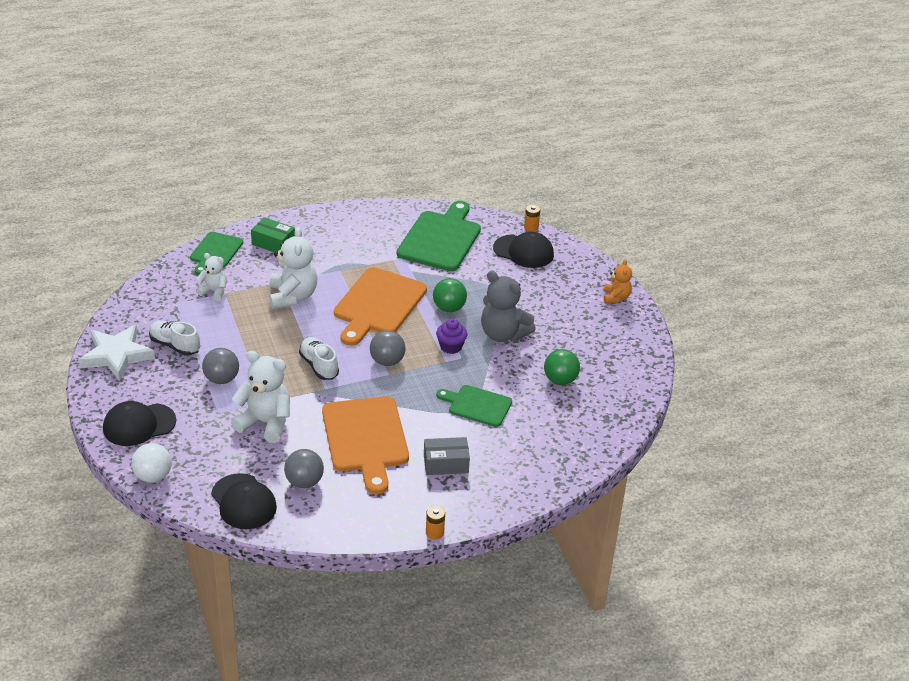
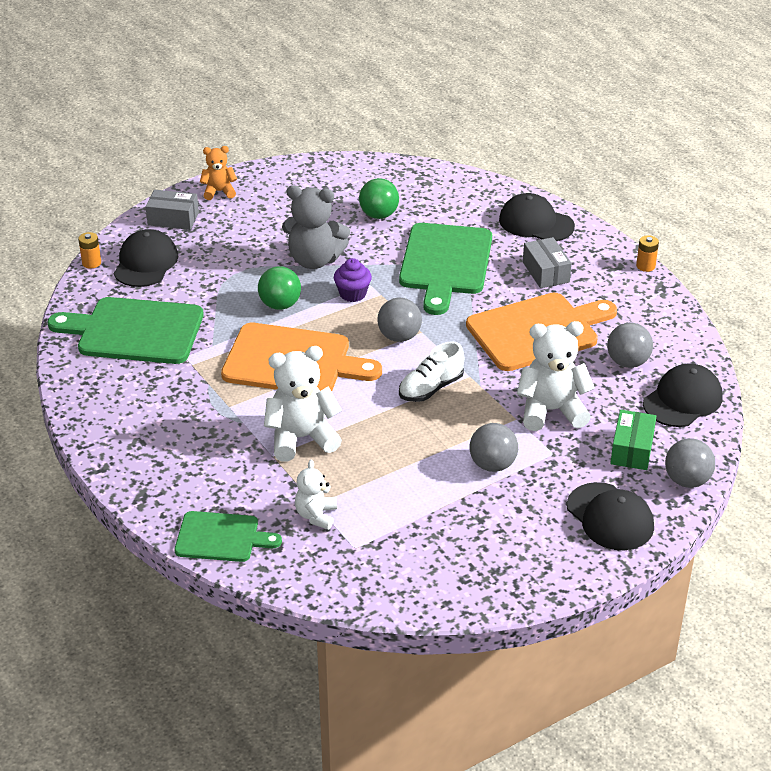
camera: 100 degrees left, 0 degrees up
(116, 355) = (491, 577): white star -> none
(153, 476) = (687, 480): white ball -> grey ball
(175, 345) = (446, 525): white shoe -> none
(265, 423) = (551, 411): white teddy bear -> white teddy bear turned 75 degrees clockwise
(273, 243) = (184, 482): green box -> green box (632, 449)
(477, 405) = (445, 263): green cutting board -> green cutting board, size x1.69
(503, 334) = (314, 260): grey teddy bear -> grey teddy bear turned 75 degrees clockwise
(523, 475) = (536, 223): none -> black cap
(581, 270) = (173, 219): none -> grey box

